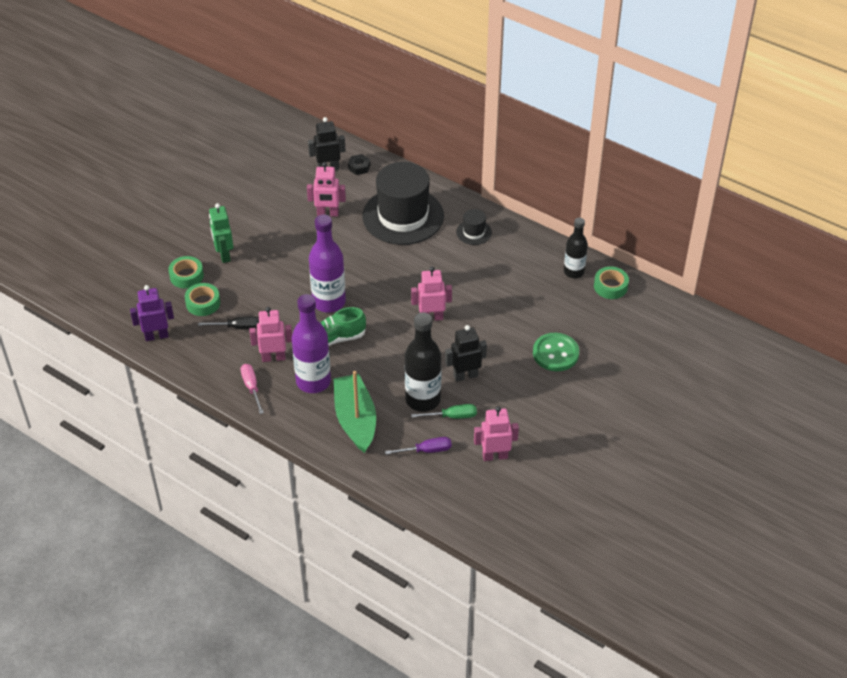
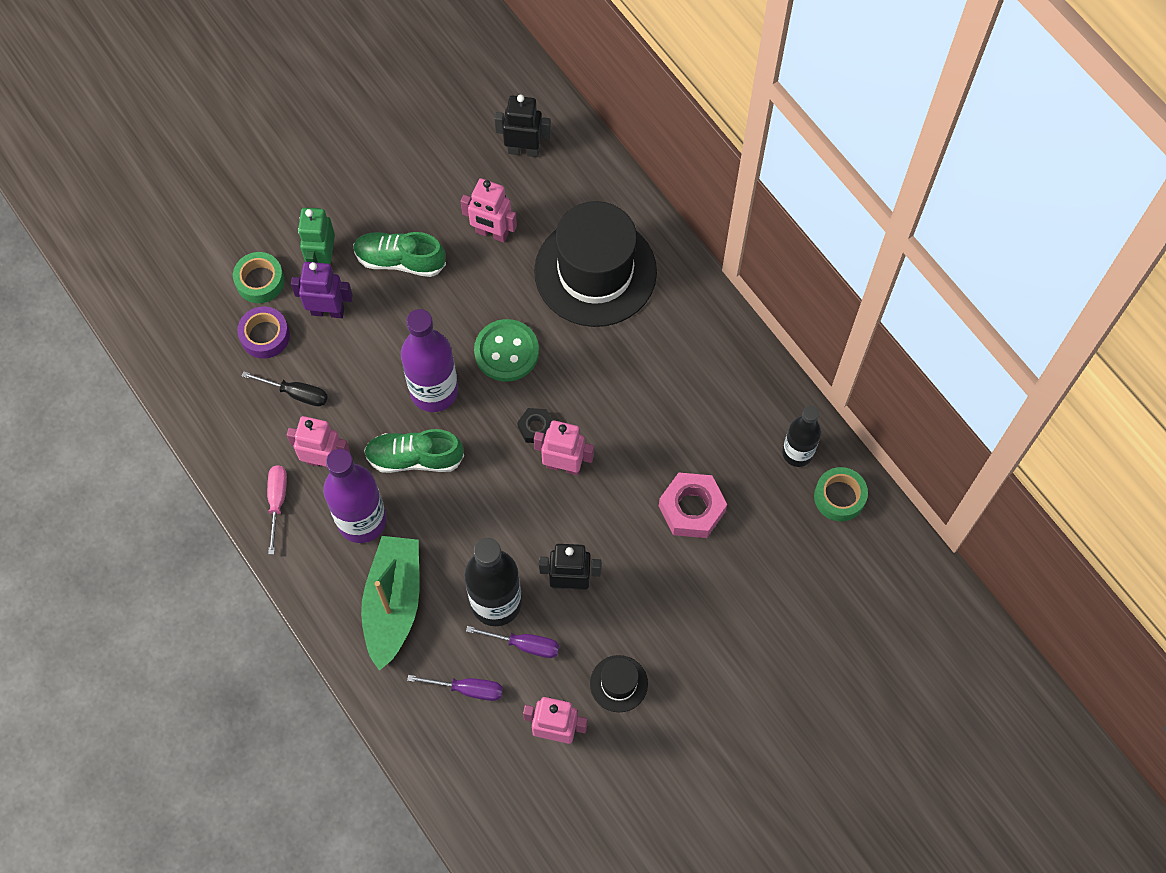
camera: 20 degrees right, 20 degrees up
(156, 336) = (184, 372): purple robot -> purple robot (328, 311)
(203, 303) = (265, 336): green tape -> purple tape
(275, 242) = (400, 260): none -> green shoe
(359, 167) = (568, 162): black nut -> black nut (536, 428)
(452, 416) = (524, 645): green screwdriver -> purple screwdriver
(474, 232) = (684, 334): black hat -> black hat (618, 683)
(523, 317) = (692, 509): none -> pink nut
(555, 353) = (711, 588): green button -> green button (506, 351)

